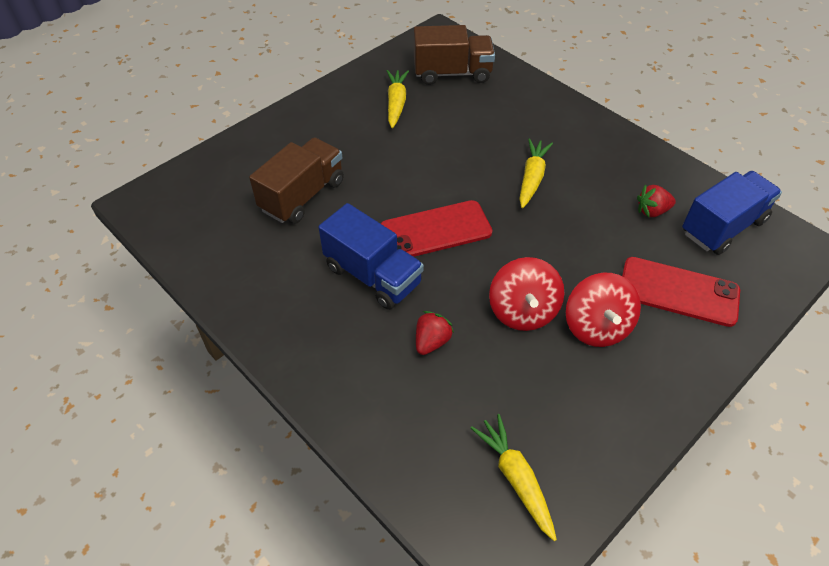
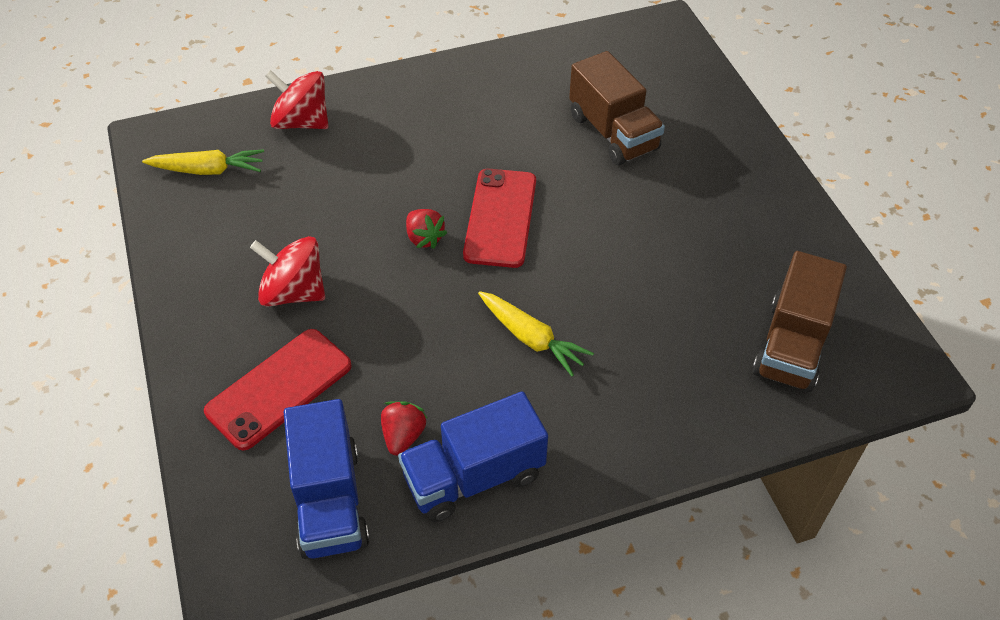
camera: 115 degrees right, 0 degrees up
(373, 275) = (471, 152): blue truck -> blue truck (474, 477)
(396, 103) = (743, 259): yellow carrot -> none
(431, 341) = (368, 167): red strawberry -> red strawberry (424, 238)
(523, 311) = (353, 243): red spinning top -> red spinning top (301, 122)

